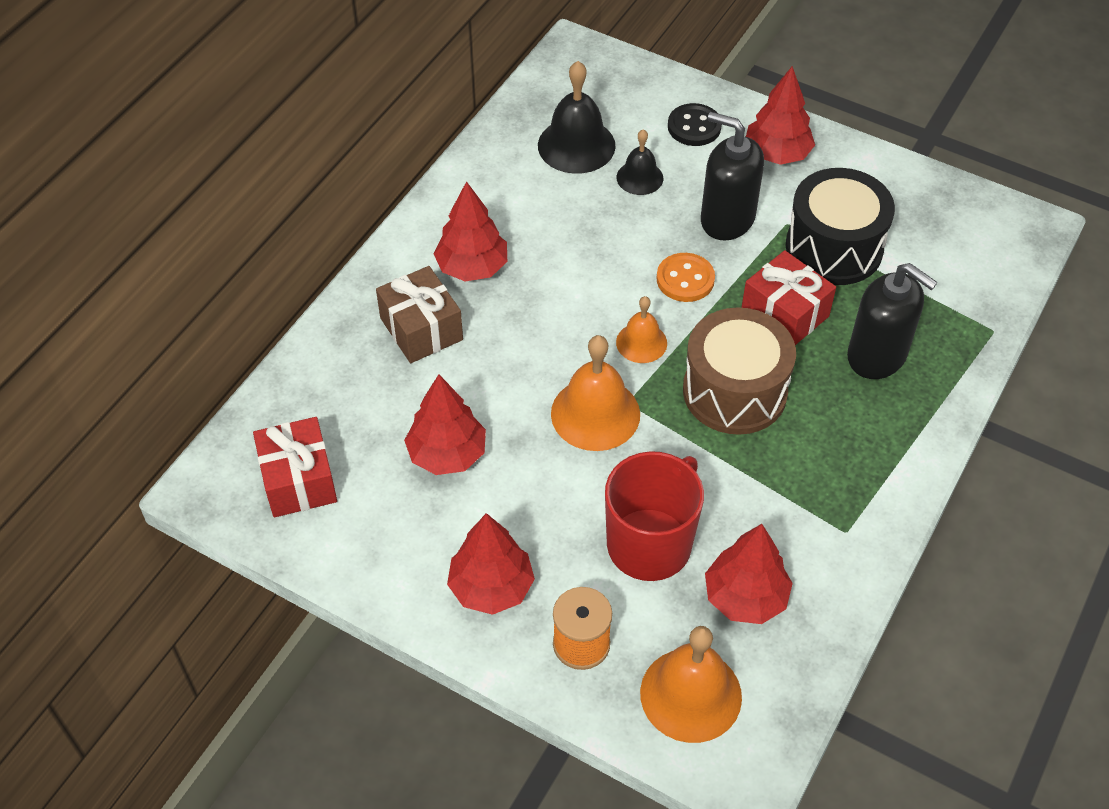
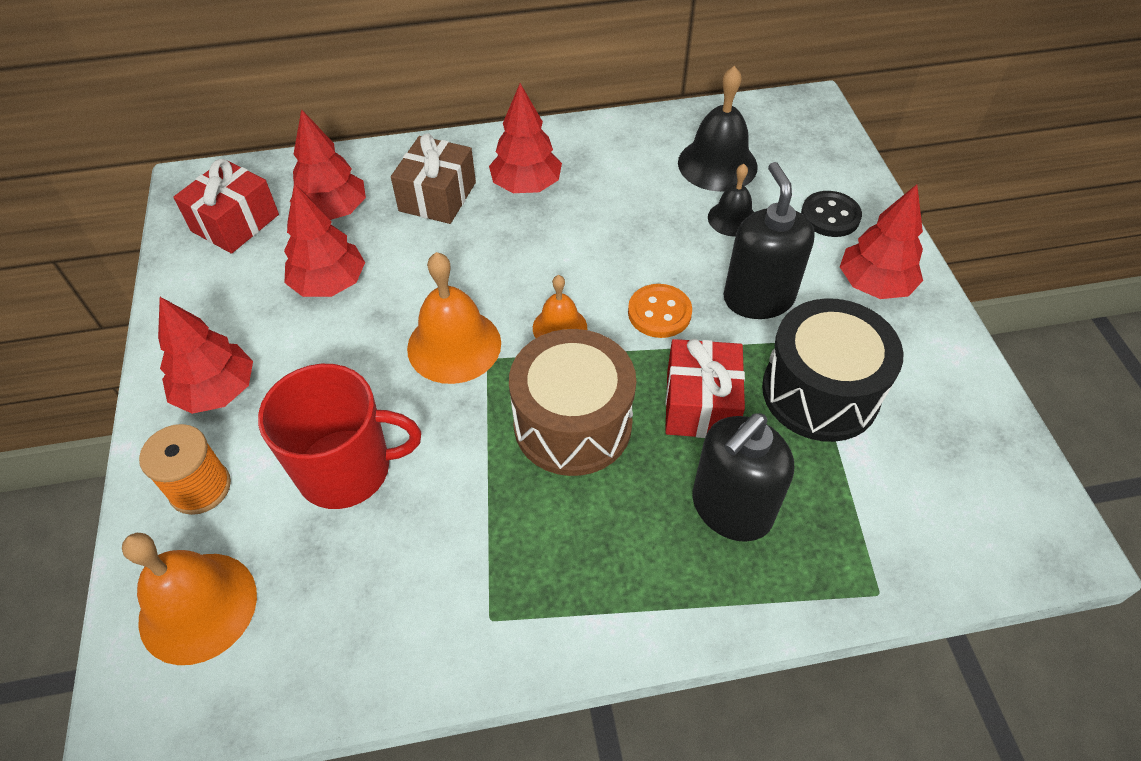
camera: 50 degrees right, 0 degrees up
(745, 597) = (342, 581): red tree -> red tree (333, 212)
(877, 356) = (731, 509): black soap dispenser -> black soap dispenser turned 45 degrees clockwise

